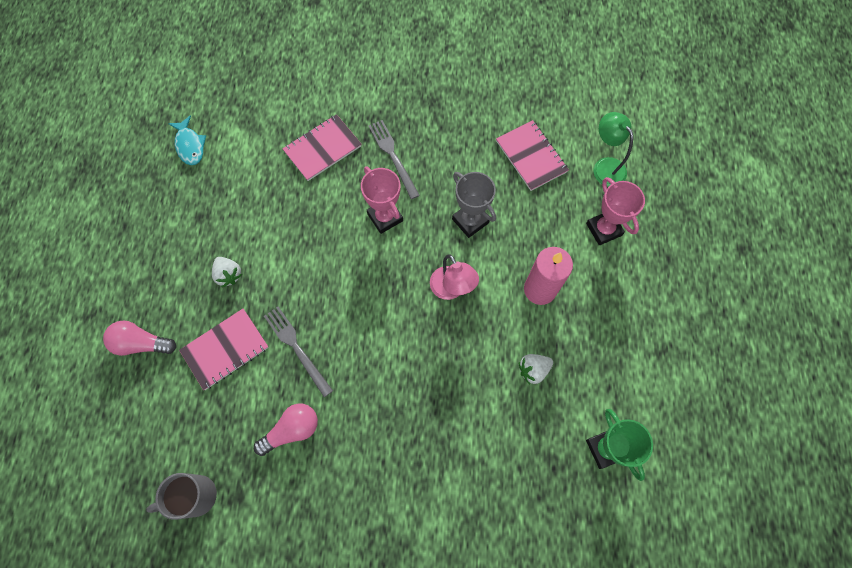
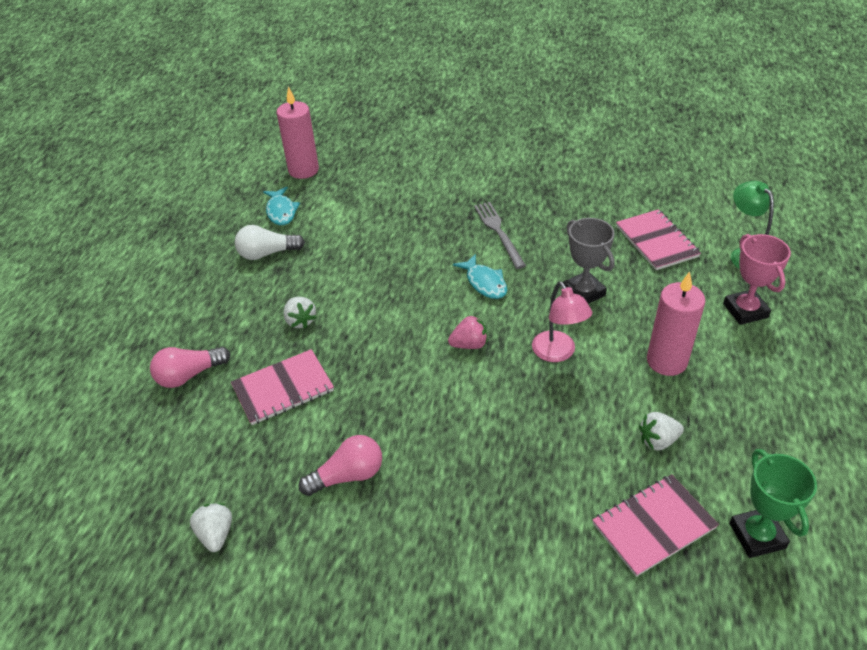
camera: 10 degrees right, 25 degrees down
(141, 343) = (189, 375): pink light bulb -> pink light bulb turned 45 degrees counterclockwise
(185, 199) = (267, 253): none -> white light bulb
(195, 496) = (216, 534): grey mug -> white strawberry
(203, 90) = (303, 170): none -> pink candle
(296, 348) = (366, 394): grey fork -> none
(322, 149) = (422, 222): pink notebook -> pink notebook (653, 526)
(377, 287) = (469, 344): none -> pink strawberry
(385, 217) = (484, 283): pink trophy -> turquoise fish

